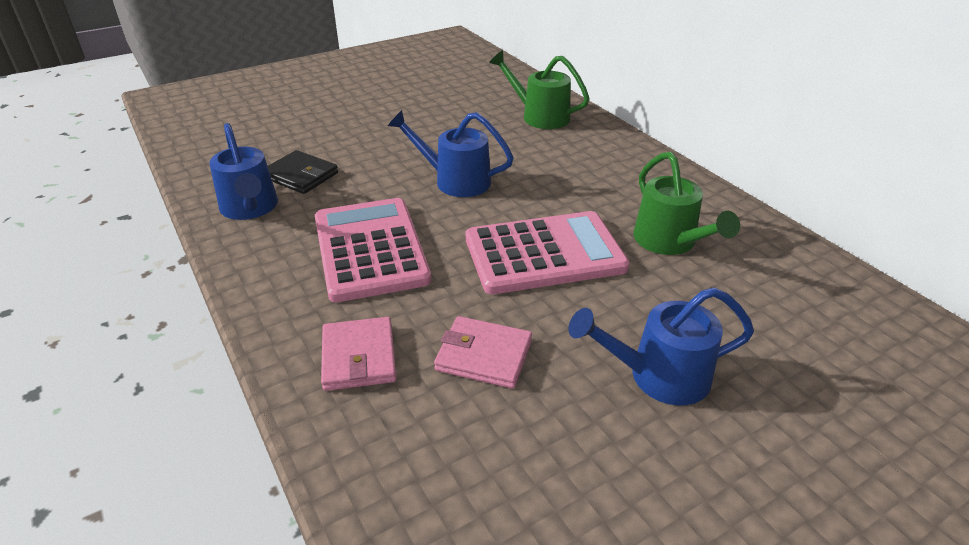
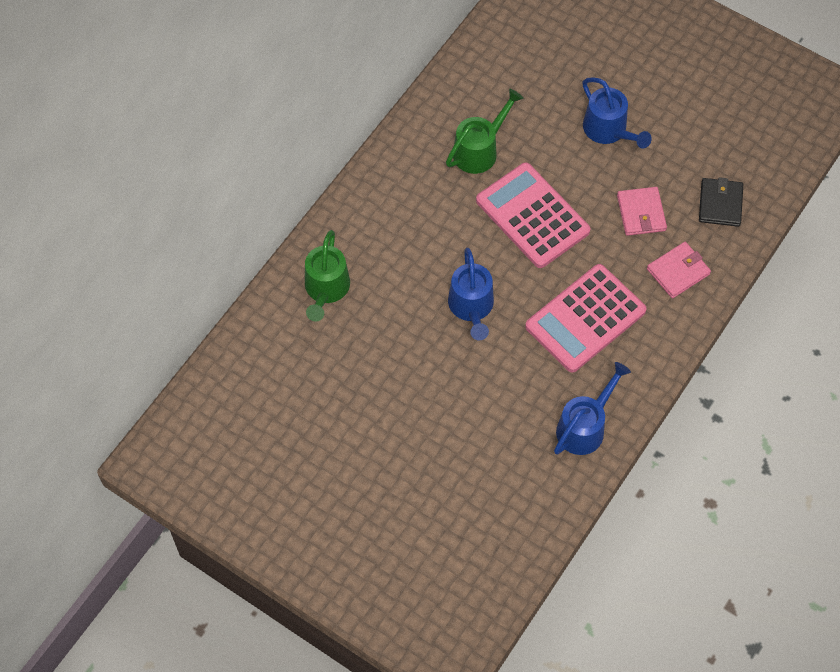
camera: 115 degrees left, 25 degrees up
(301, 175) = (523, 422): black wallet -> black wallet (720, 204)

